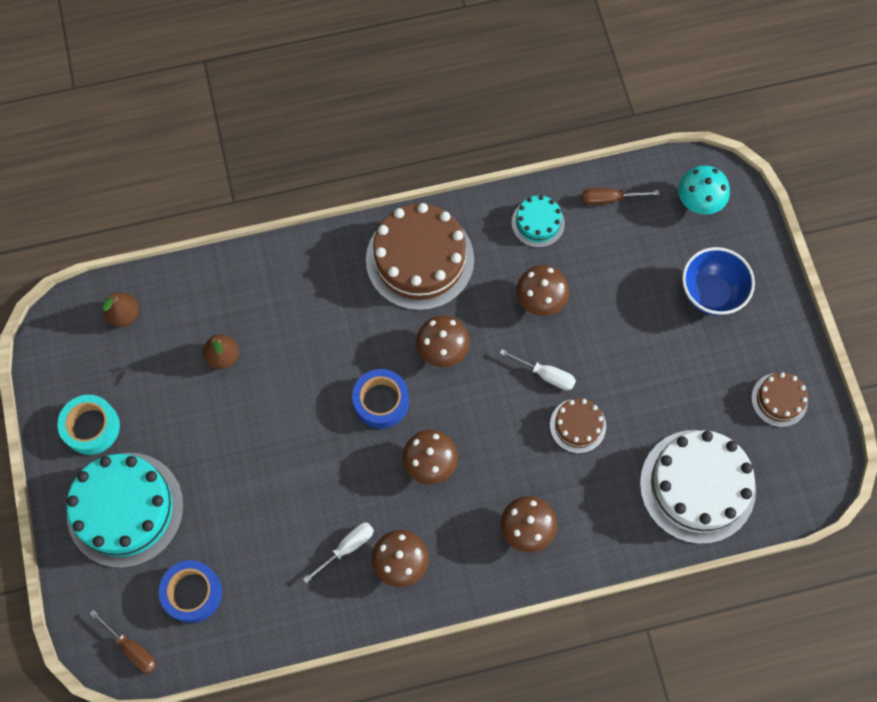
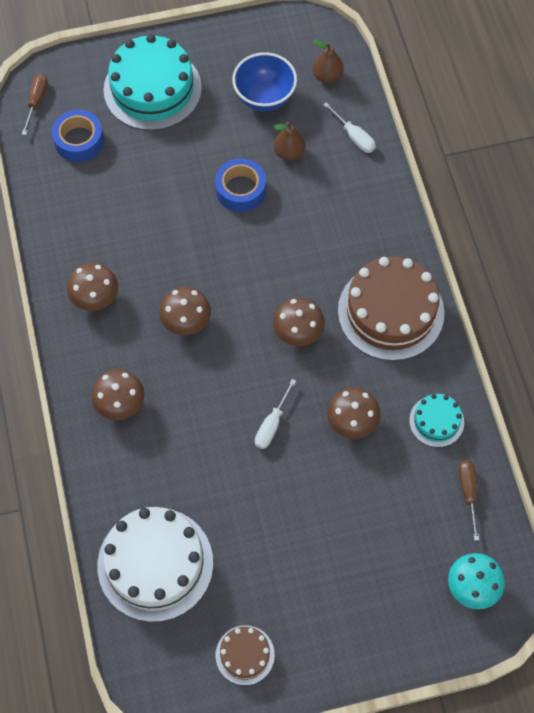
camera: 90 degrees right, 5 degrees down
(91, 427) = (224, 60): turquoise tape -> none
(132, 649) = (36, 101): brown screwdriver -> brown screwdriver turned 150 degrees clockwise
(347, 547) = (111, 255): white screwdriver -> white screwdriver (354, 136)
(381, 401) = (246, 280): blue tape -> blue tape (240, 190)
(577, 425) = (220, 452): brown cake -> none
(711, 293) = (364, 592): blue bowl -> blue bowl (264, 98)

